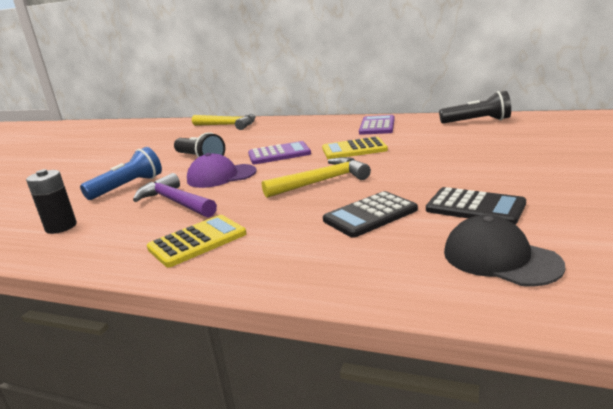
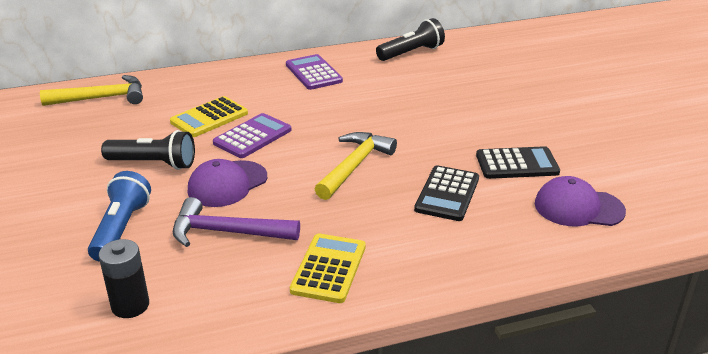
camera: 40 degrees left, 10 degrees up
(354, 149) = (332, 114): yellow calculator -> yellow calculator (209, 118)
(500, 258) = (578, 207): black cap -> purple cap

